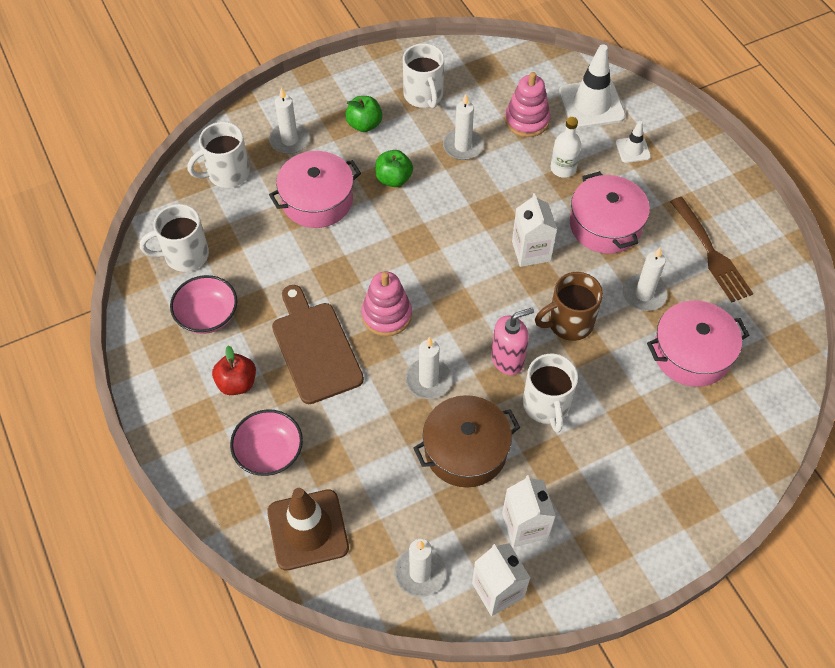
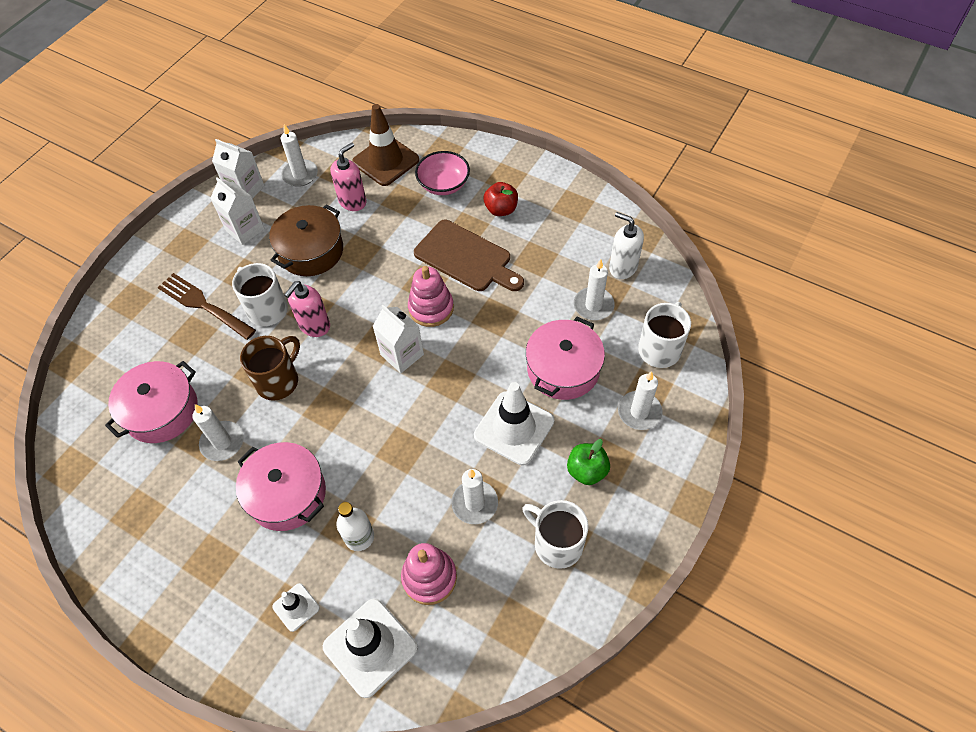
camera: 150 degrees right, 0 degrees up
(185, 255) = (622, 267): white mug -> white soap dispenser
(207, 316) = (563, 237): pink bowl -> none
(382, 491) = (353, 201): none -> pink soap dispenser
(393, 179) = (514, 428): green apple -> white traffic cone
(428, 380) = (366, 280): white candle -> white candle (593, 305)
(531, 251) = (344, 427): white carton -> white carton (402, 354)
(711, 253) = (170, 522): brown fork -> brown fork (203, 305)

